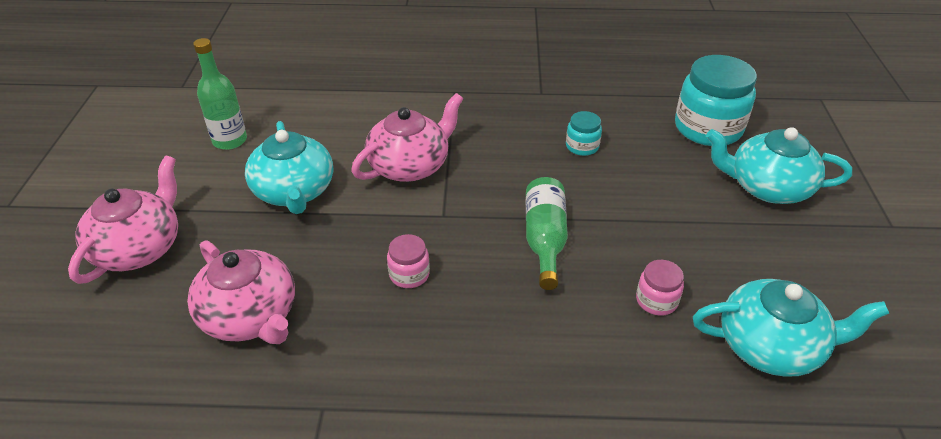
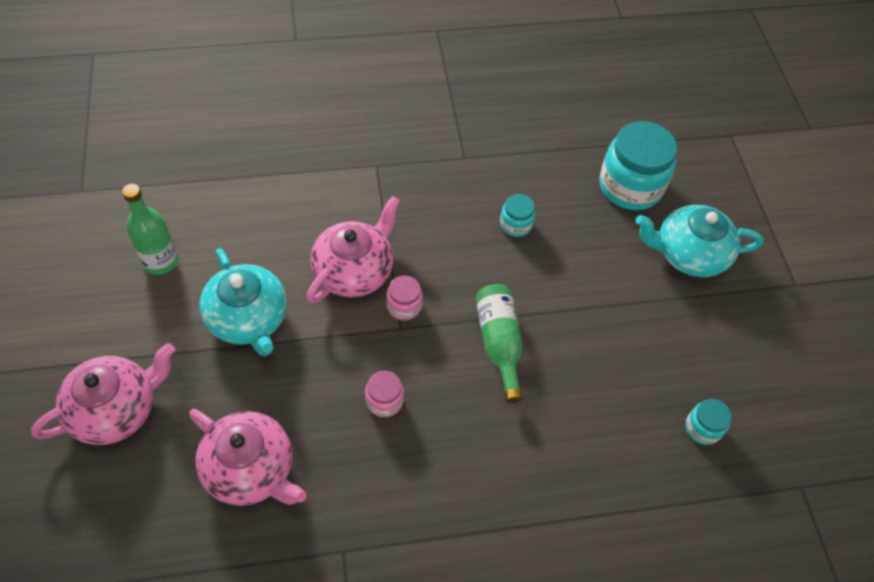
camera: 15 degrees left, 15 degrees up
(139, 248) = (116, 409): pink teapot -> pink teapot turned 45 degrees clockwise
(656, 300) = (605, 396): pink jar -> pink jar (404, 306)
(771, 346) = (702, 428): turquoise teapot -> turquoise jar

